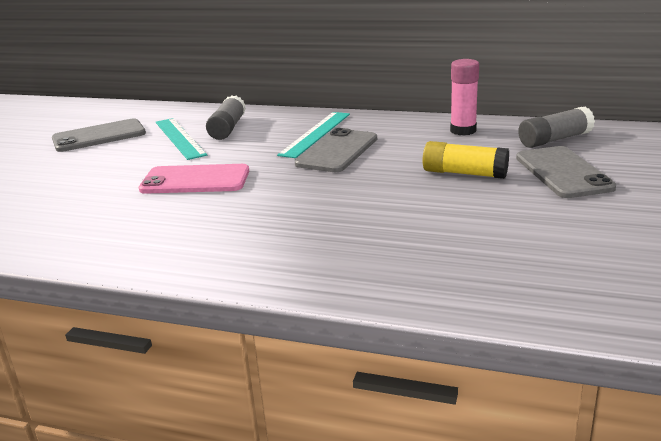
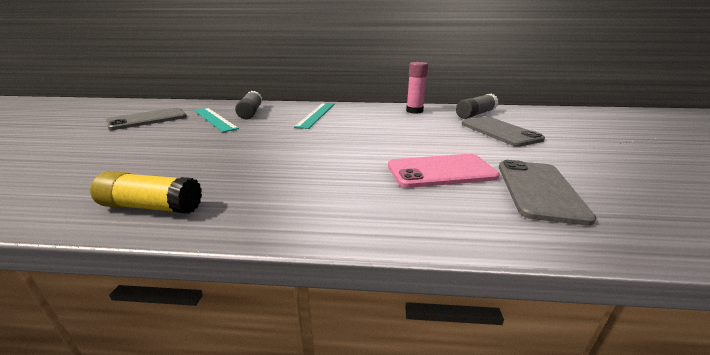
camera: 15 degrees left, 0 degrees up
(195, 180) = (232, 145): pink phone -> pink phone (441, 171)
(337, 151) = (337, 124): grey phone -> grey phone (539, 190)
(464, 173) = (435, 134): yellow glue stick -> yellow glue stick (152, 207)

